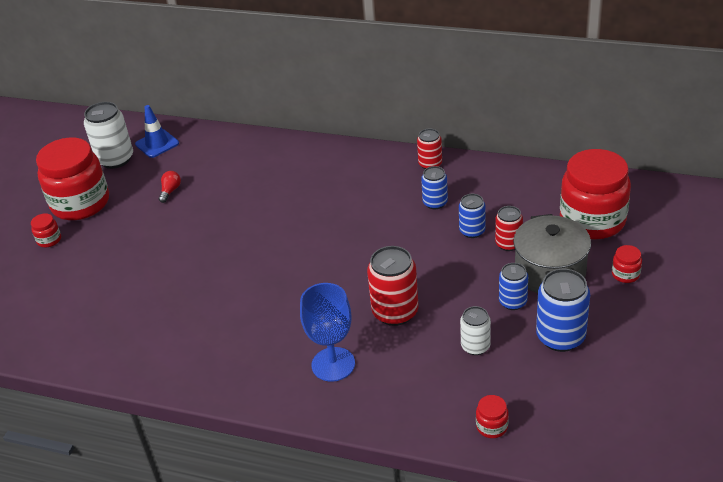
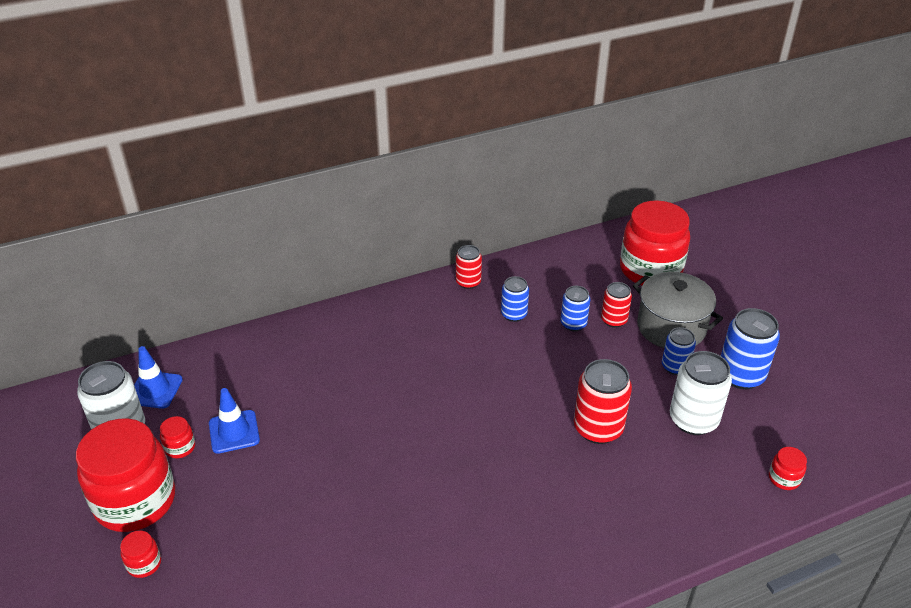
camera: 45 degrees left, 0 degrees up
(170, 191) = (234, 432): red light bulb -> blue traffic cone
(333, 364) = (605, 507): blue goblet -> none
(475, 346) = (693, 420): white can -> white can, size x1.67
(625, 274) = (723, 301): red jar -> red jar (180, 447)

